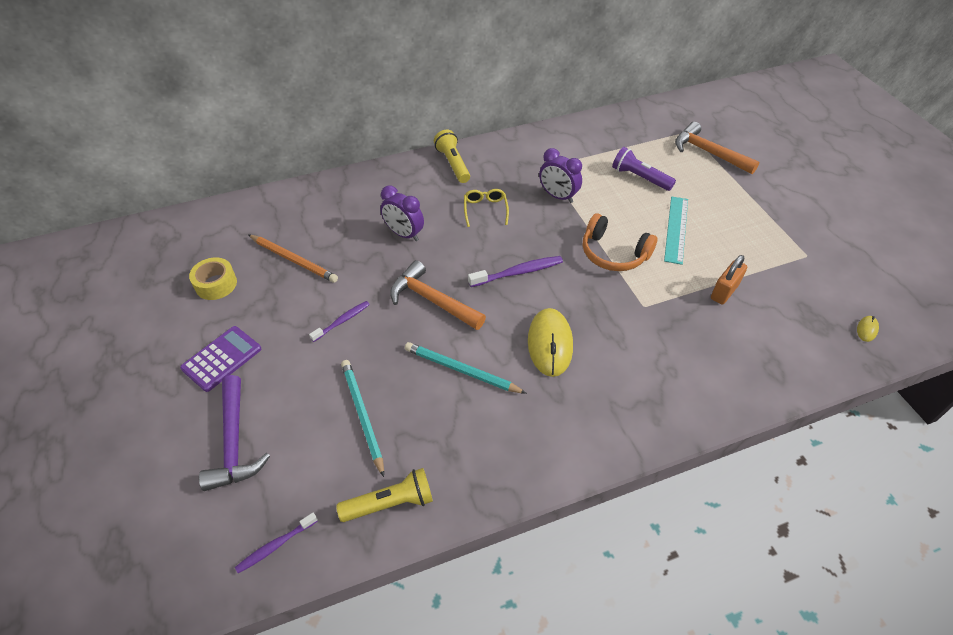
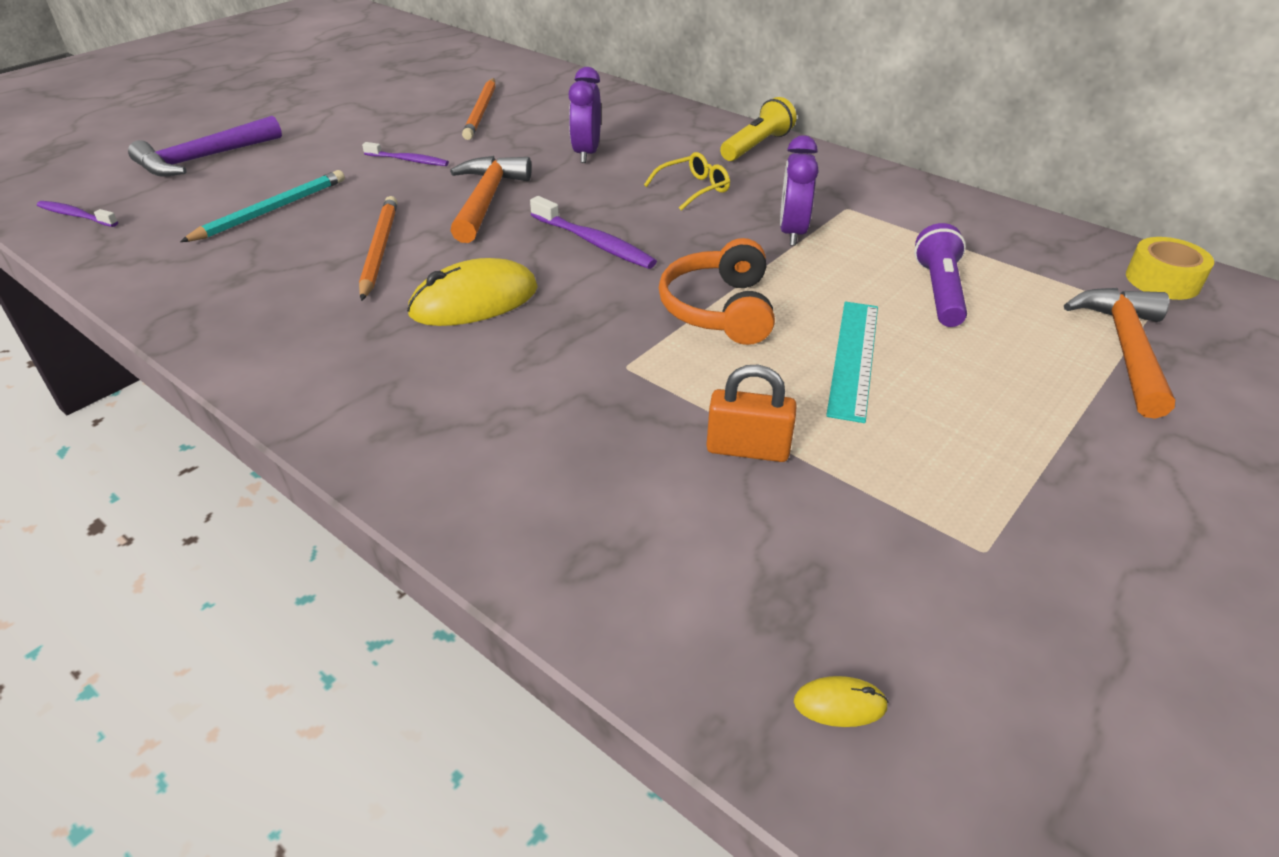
camera: 60 degrees right, 10 degrees down
(216, 284) = (412, 90): yellow tape -> yellow tape (1162, 280)
(222, 359) = (311, 122): purple calculator -> none
(390, 503) = (148, 261): yellow flashlight -> none
(461, 370) = (379, 250): turquoise pencil -> orange pencil
(676, 229) = (853, 358): turquoise ruler -> turquoise ruler turned 60 degrees counterclockwise

